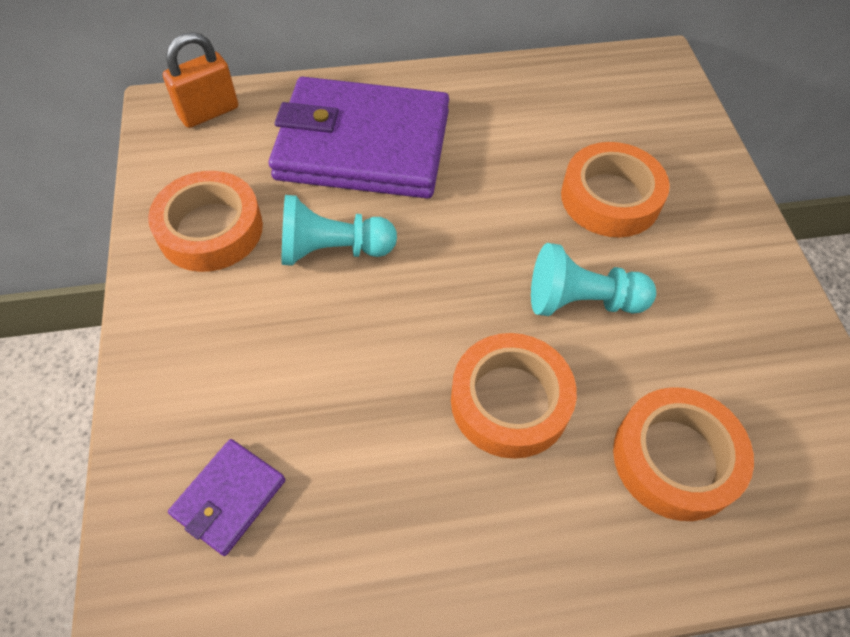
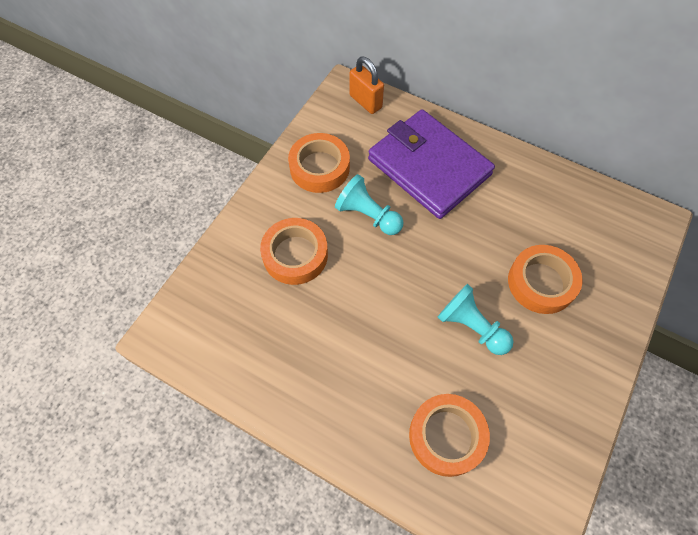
camera: 40 degrees right, 5 degrees up
(209, 112) = (365, 102): orange padlock -> orange padlock turned 45 degrees clockwise
(229, 498) = (235, 301): purple wallet -> none
(510, 401) = (390, 349): orange tape -> orange tape (295, 255)

